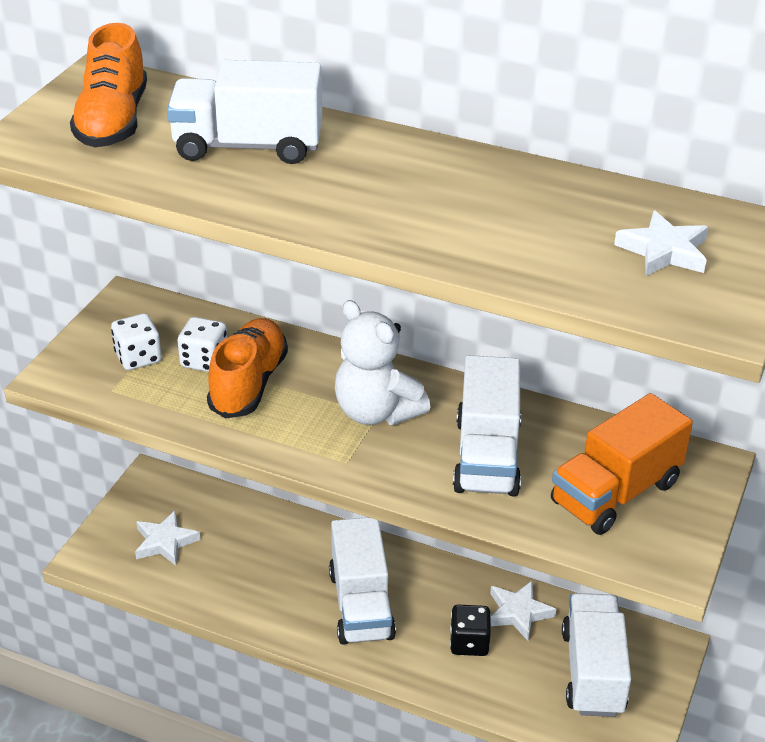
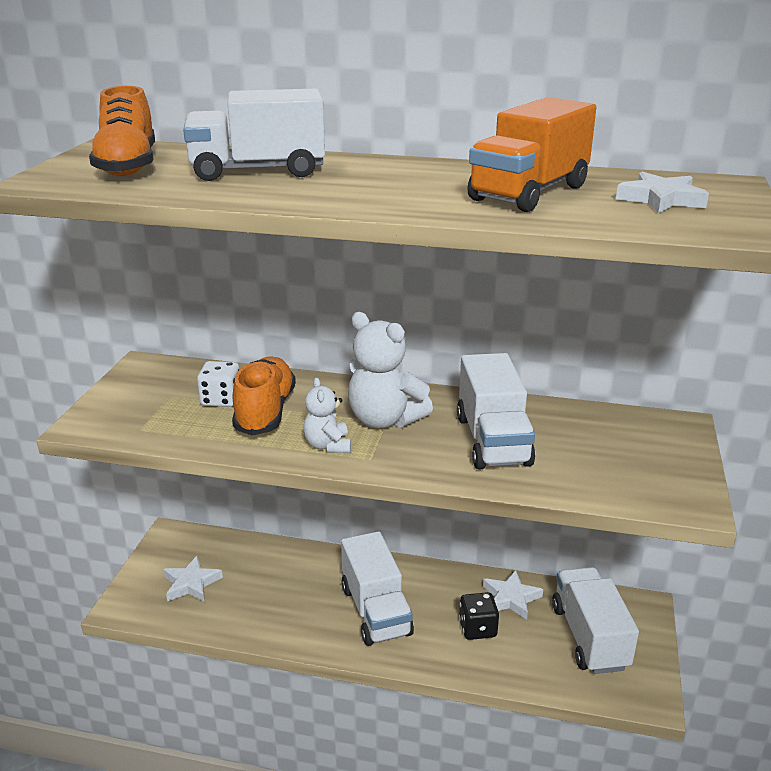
camera: 10 degrees left, 10 degrees down
(138, 357) = (160, 403): white dice -> none
(305, 438) = (328, 445): none -> white teddy bear
(615, 493) = (614, 454): orange truck -> orange truck (529, 193)

